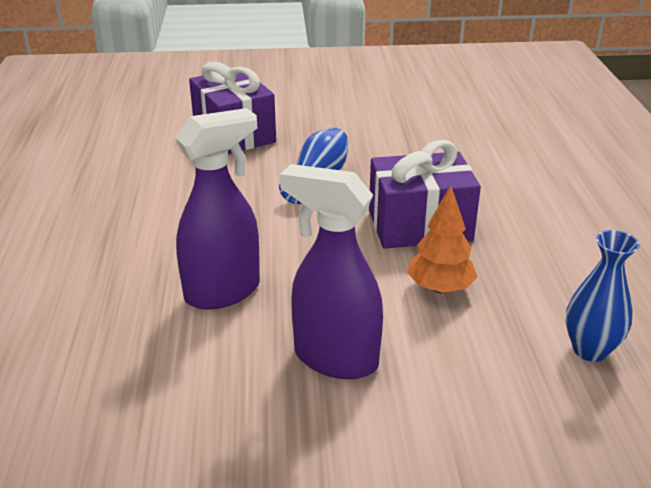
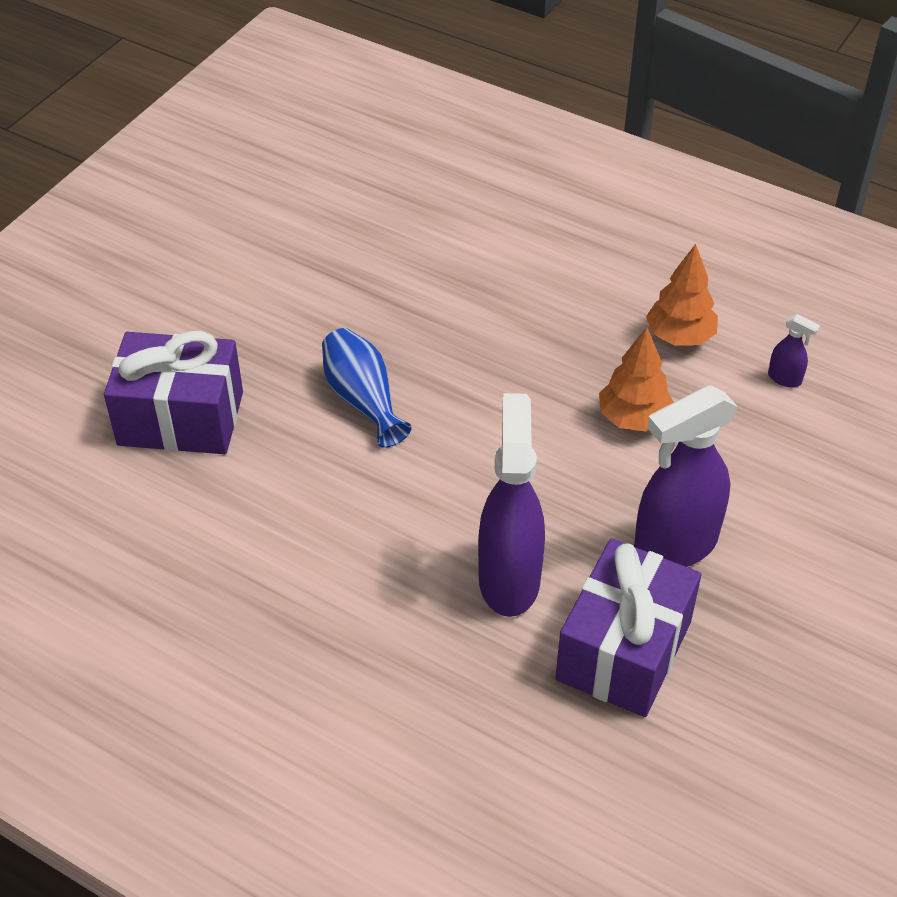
camera: 55 degrees left, 15 degrees up
(419, 225) = (524, 373): purple gift -> purple gift (623, 650)
(553, 278) = (680, 337): none -> orange tree
(590, 350) = (785, 379): blue vase -> purple spray bottle

